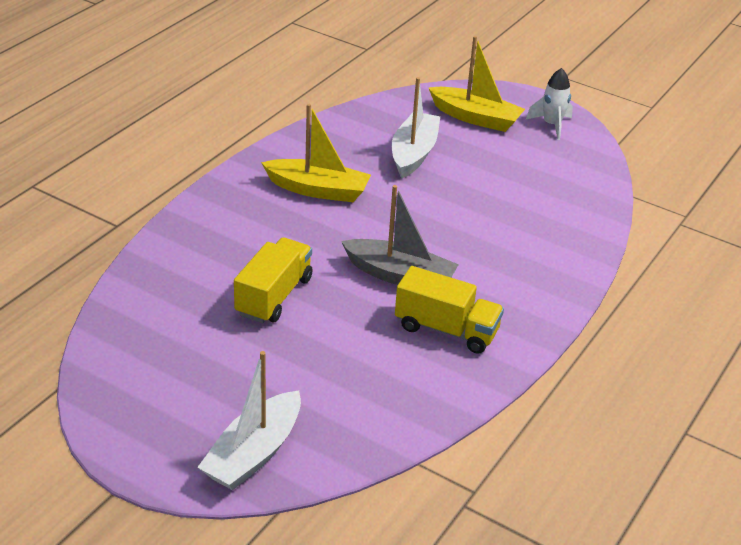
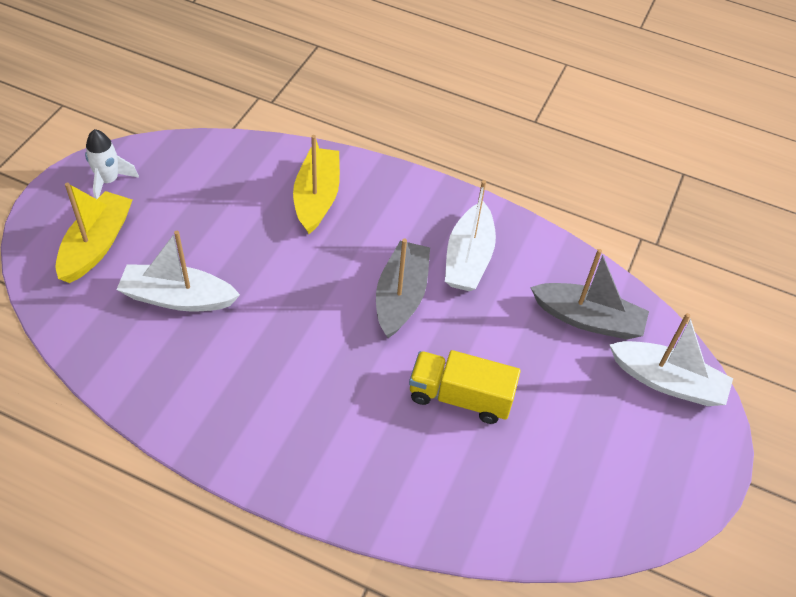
camera: 100 degrees left, 15 degrees up
(318, 190) = (264, 381): yellow boat -> yellow boat (317, 197)
(351, 407) = (588, 319): none -> grey boat
(446, 329) = (468, 258): yellow truck -> white boat

